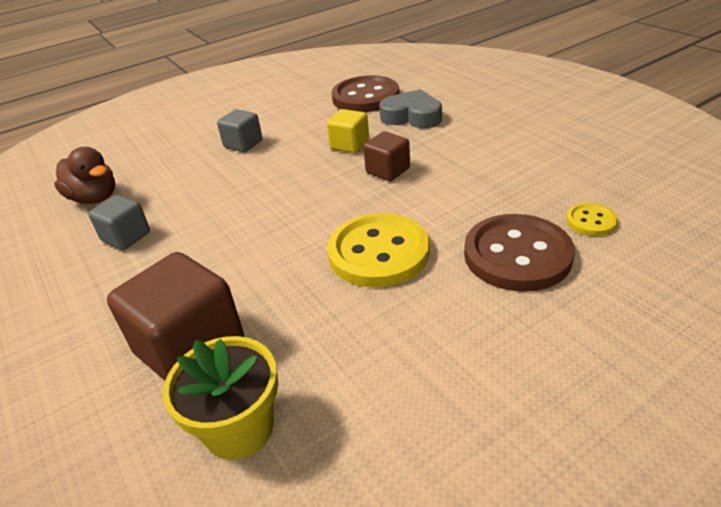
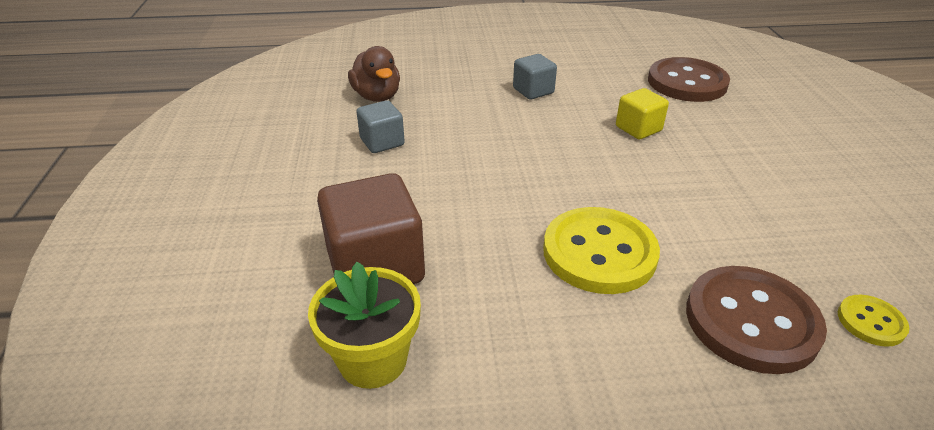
camera: 25 degrees right, 0 degrees up
(388, 171) = (662, 171): brown cube -> none
(412, 116) = (726, 121): grey heart -> none

